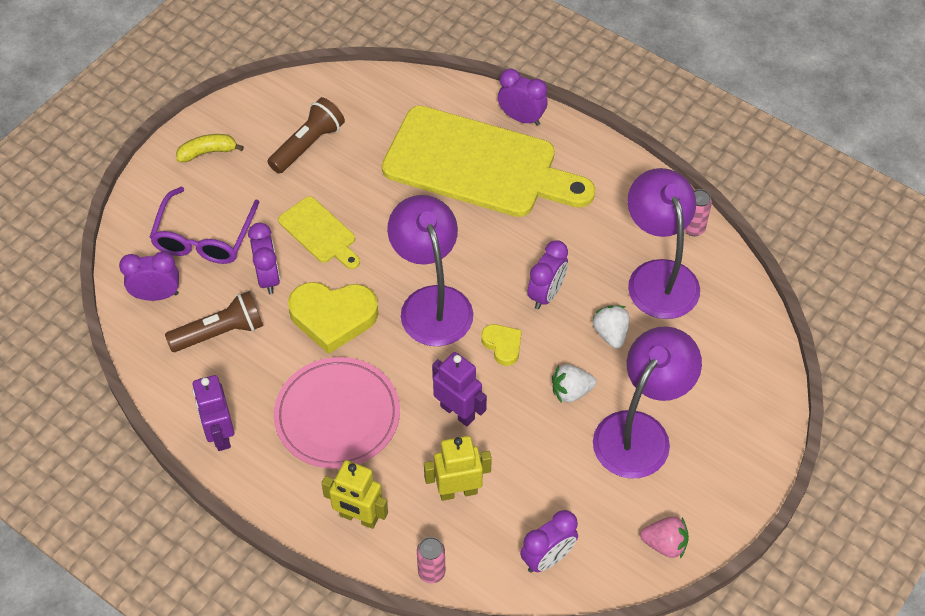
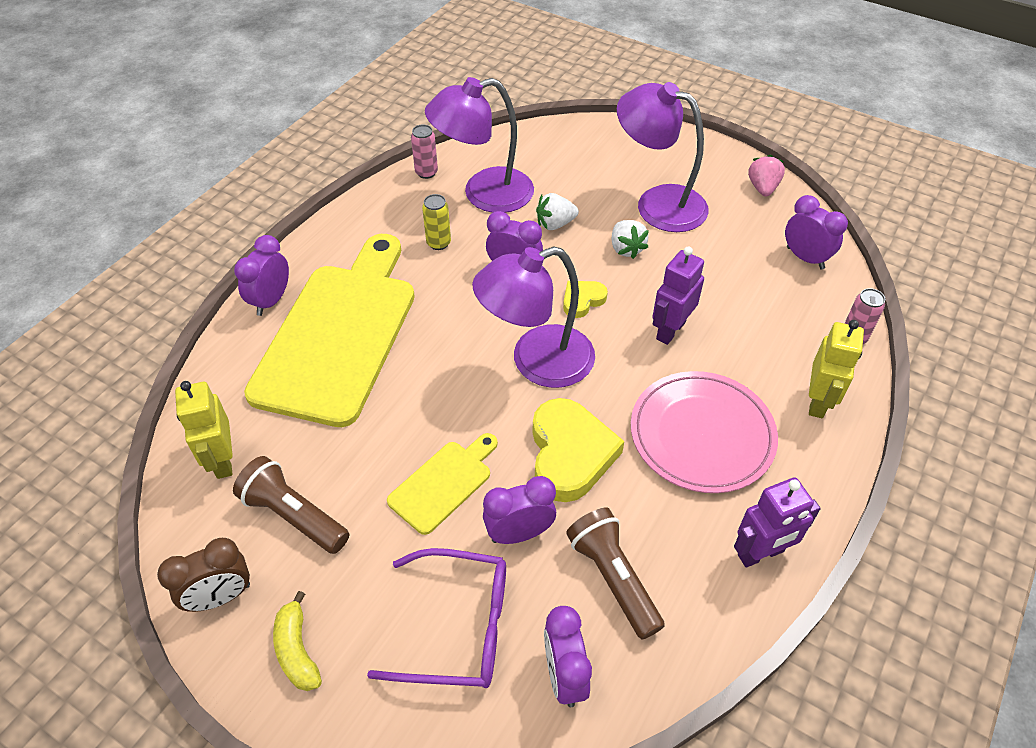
camera: 95 degrees left, 5 degrees down
(253, 110) = (220, 597): none -> brown clock
(458, 491) = (760, 324): yellow robot -> yellow robot (222, 460)
(587, 236) = (438, 243): none -> yellow can

